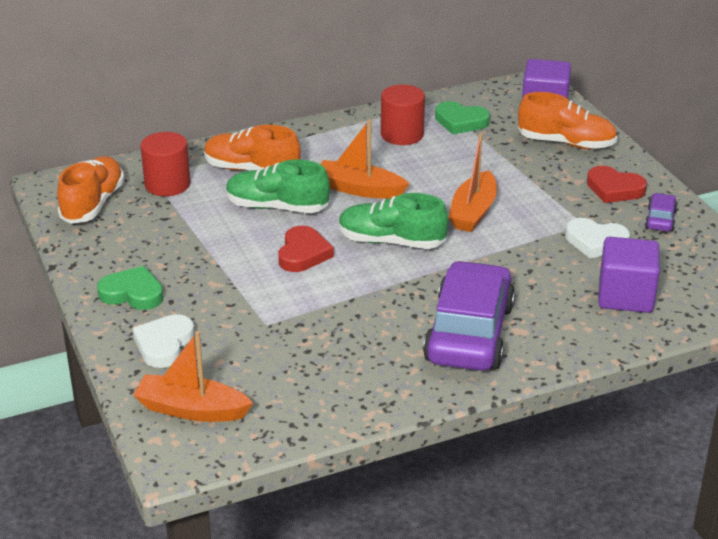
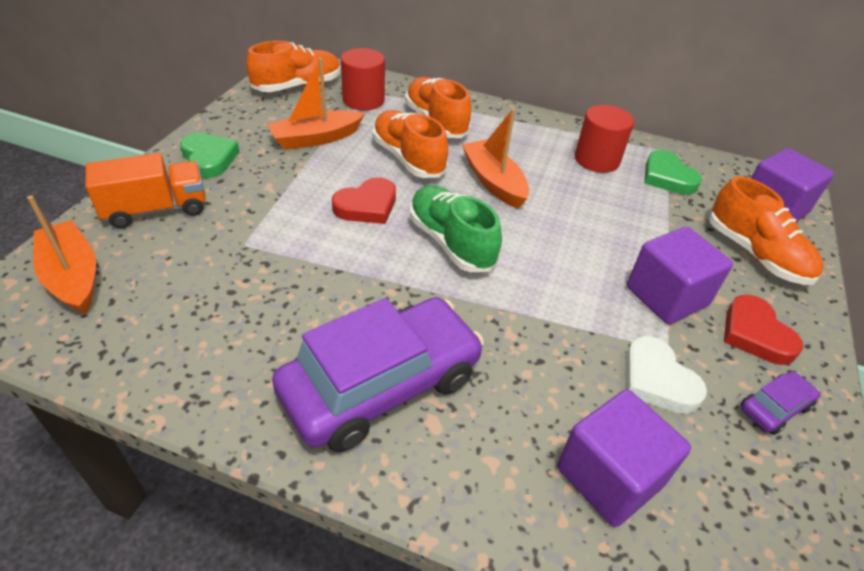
camera: 40 degrees right, 10 degrees up
(164, 344) = (156, 209): white heart -> orange truck
(277, 207) = (408, 158): green shoe -> orange shoe
(473, 212) = (565, 262): orange boat -> orange boat (316, 138)
(549, 197) = (666, 296): none -> purple cube

